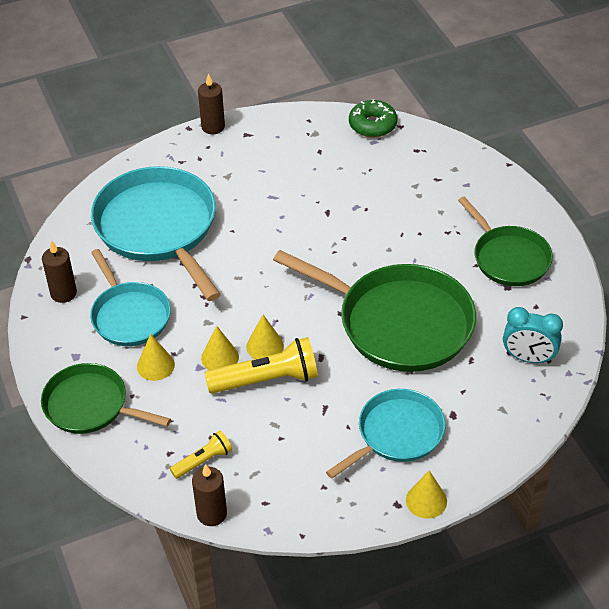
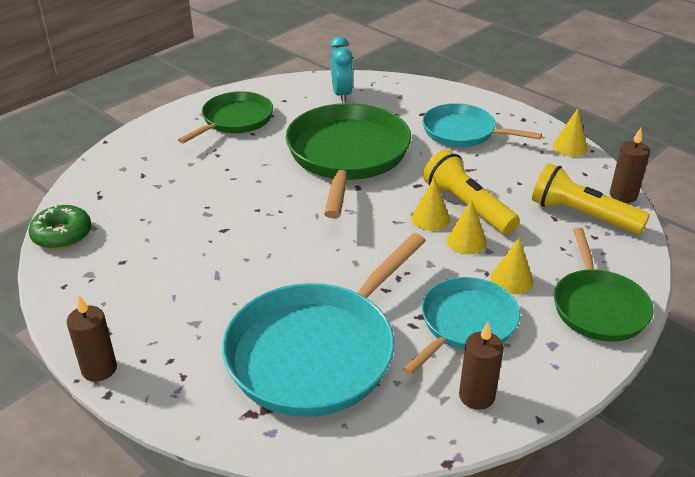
camera: 115 degrees left, 10 degrees down
(203, 461) = (582, 215): yellow flashlight -> yellow flashlight, size x1.82
(426, 500) = (508, 109): yellow cone -> yellow cone (570, 147)

